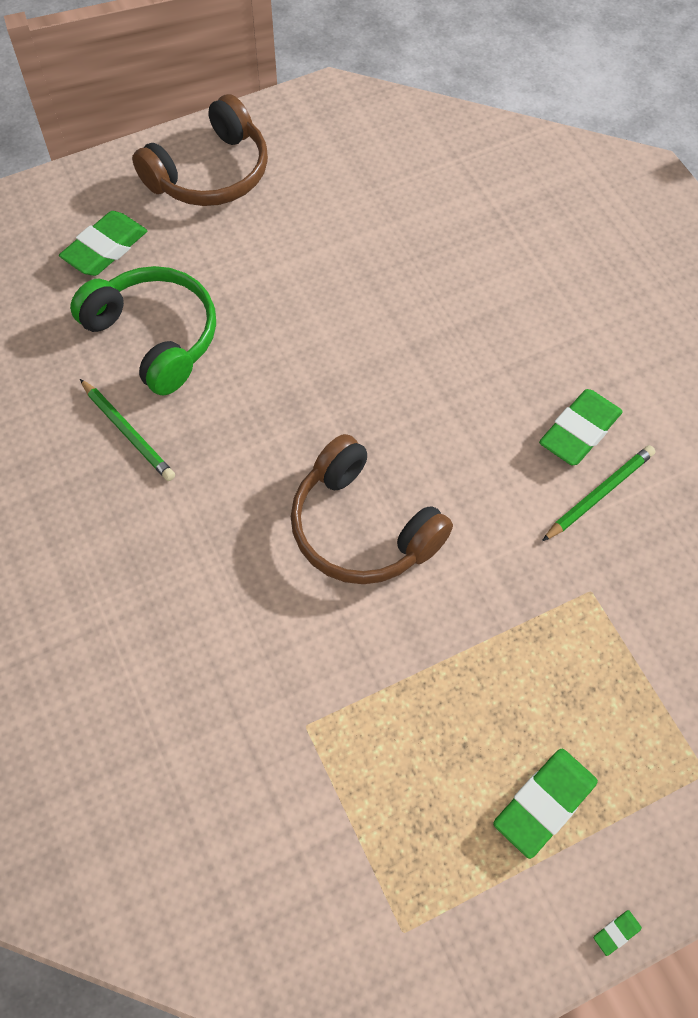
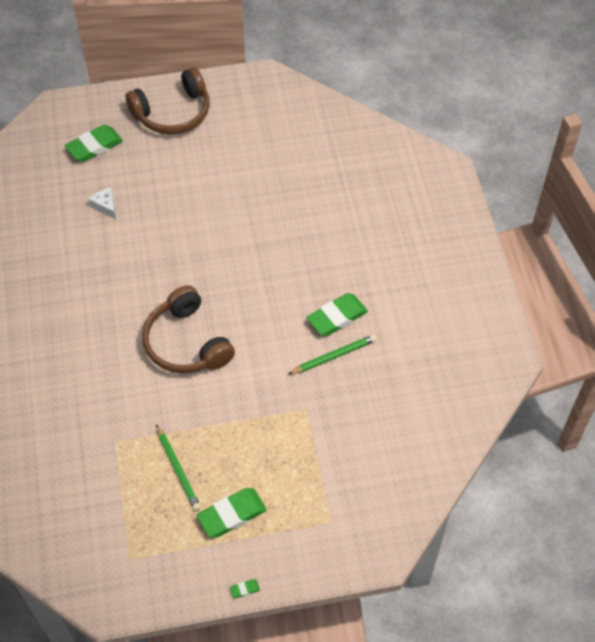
camera: 15 degrees right, 5 degrees down
(128, 432) = (72, 258): green pencil -> green pencil (178, 469)
(154, 337) = (105, 206): green headphones -> white cheese

